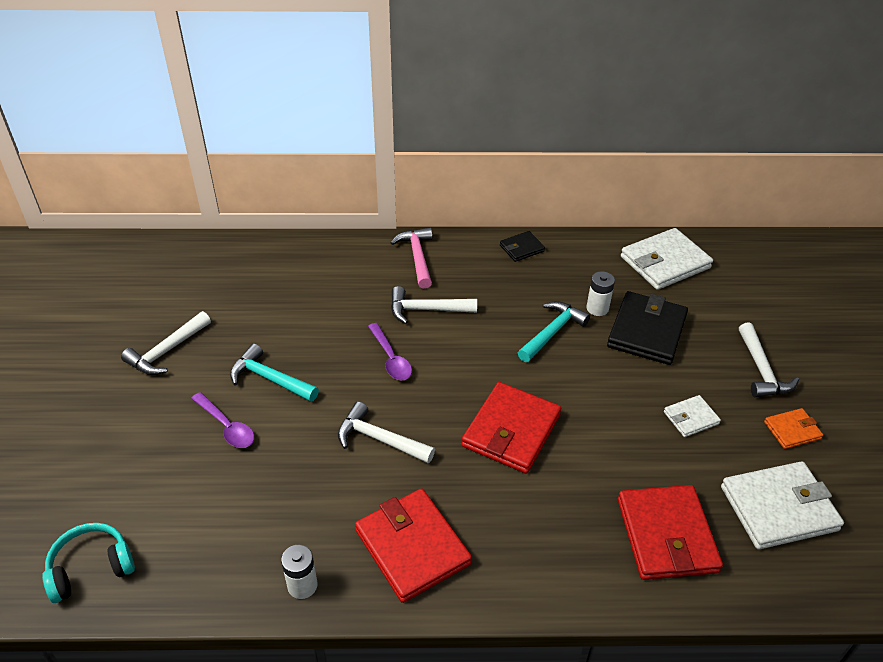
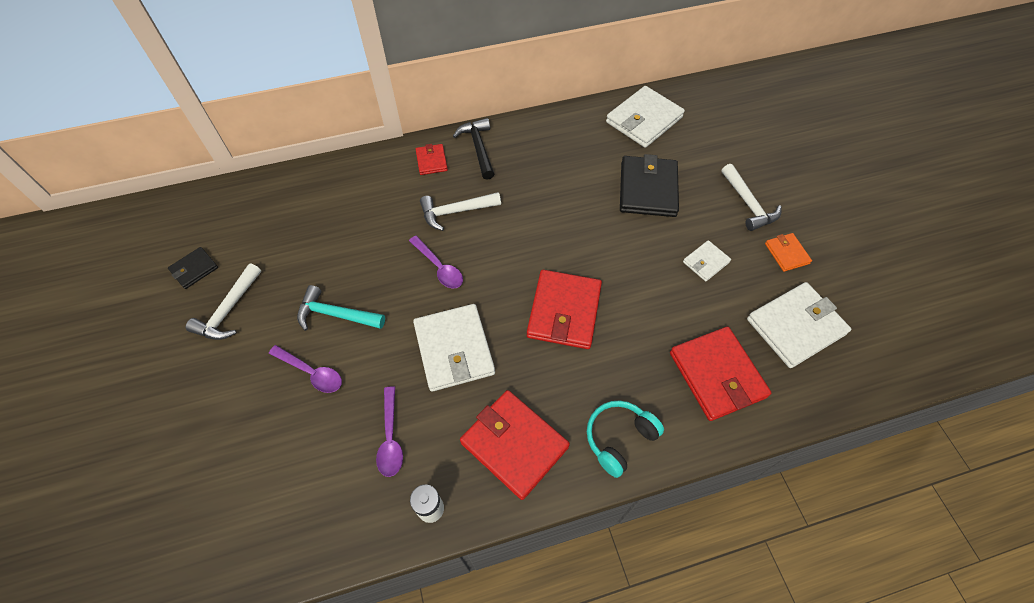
camera: 15 degrees left, 15 degrees up
(91, 568) = (230, 549): turquoise headphones -> turquoise headphones (619, 438)
(284, 507) = (390, 438): none -> purple spoon
(380, 439) = (454, 349): white hammer -> white wallet
(417, 257) = (431, 161): pink hammer -> red wallet
(471, 255) = (478, 148): none -> black hammer
(521, 248) = (520, 132): black wallet -> black wallet (194, 269)
(552, 332) = (570, 209): turquoise hammer -> none
(597, 308) = (601, 177): white battery -> none
(792, 430) = (786, 253): orange wallet -> orange wallet turned 75 degrees counterclockwise

